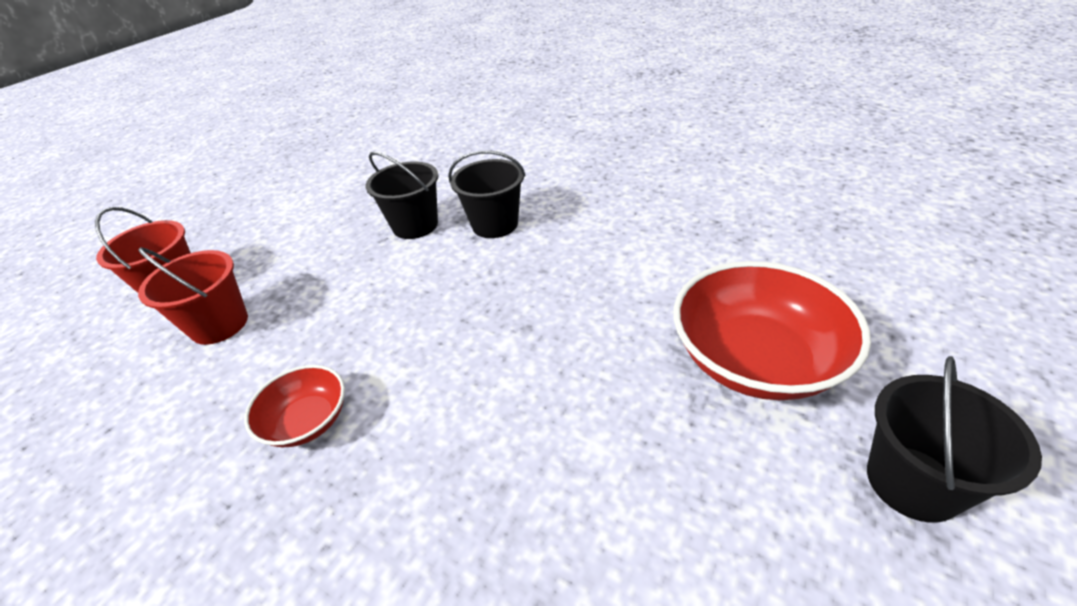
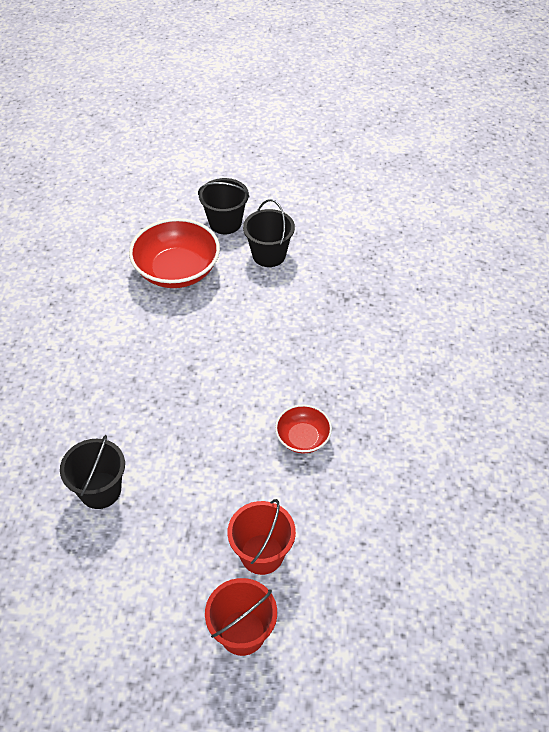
camera: 120 degrees left, 10 degrees up
(495, 224) = (85, 432): black bucket -> black bucket (269, 255)

